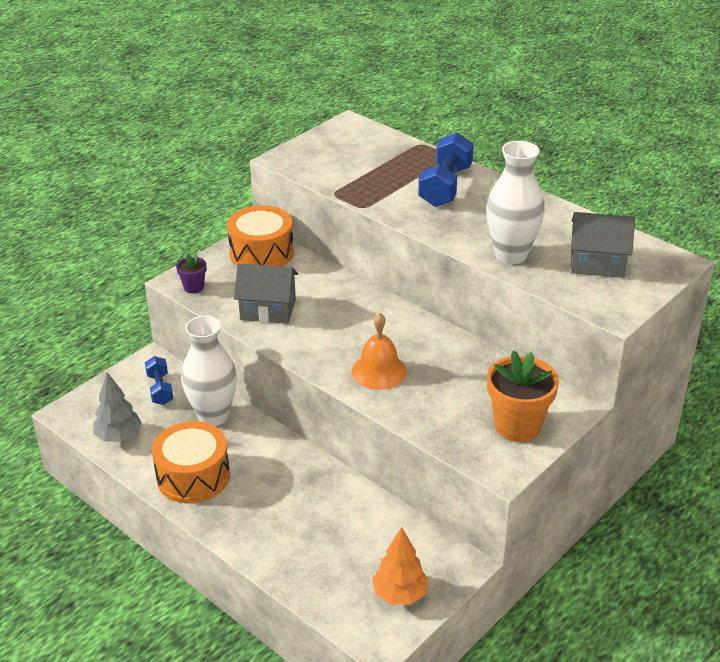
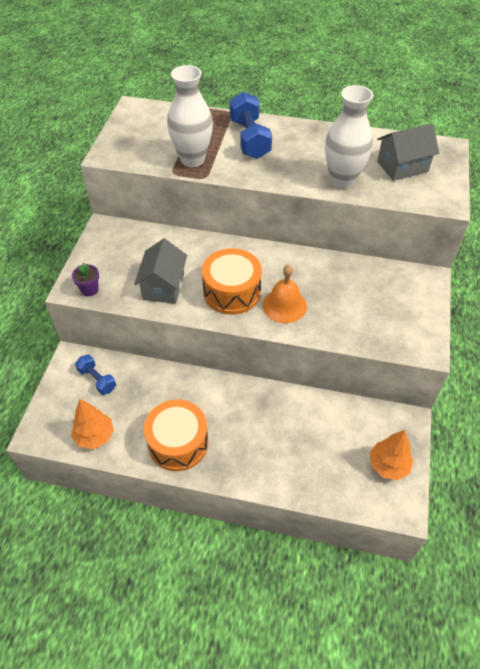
camera: 30 degrees left, 15 degrees up
(119, 436) = (95, 436): grey tree -> orange tree
(213, 416) = (155, 384): white vase -> white vase (192, 159)
(261, 253) = (120, 239): orange drum -> orange drum (232, 292)
(268, 309) = (163, 286): grey house -> grey house turned 60 degrees counterclockwise
(517, 426) = (407, 309): orange flower pot -> none

